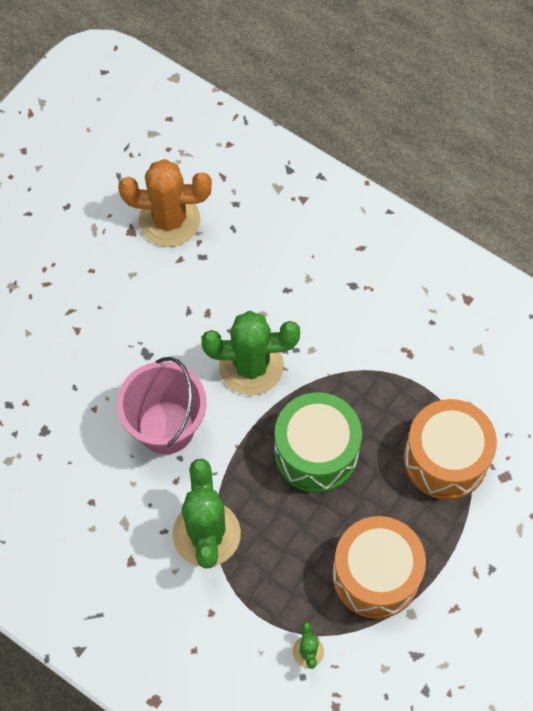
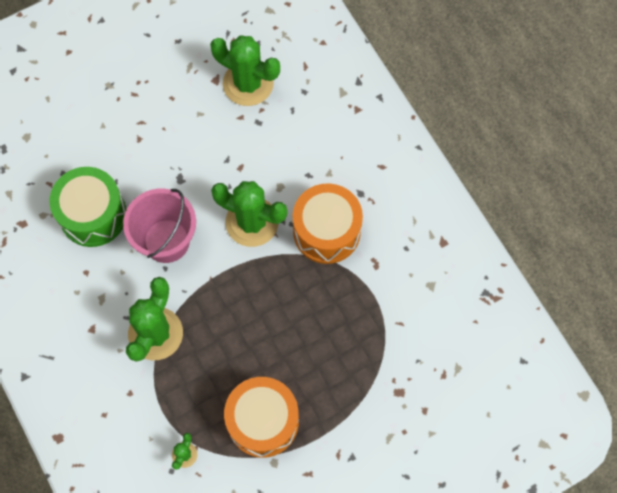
camera: 25 degrees right, 5 degrees up
(169, 220) = (248, 83): orange cactus -> green cactus
(316, 452) = (266, 309): green drum -> green drum (93, 215)
(445, 459) = (361, 358): orange drum -> orange drum (326, 231)

